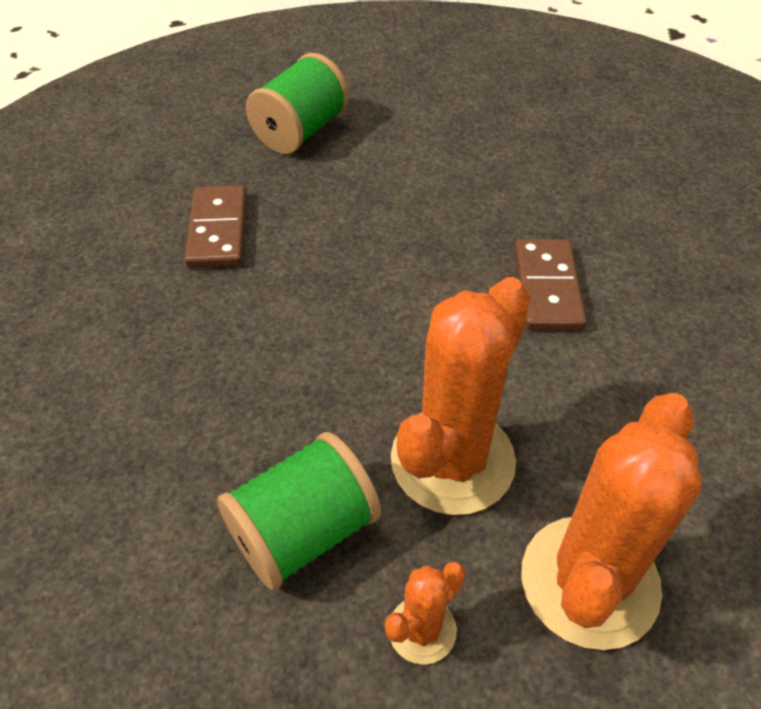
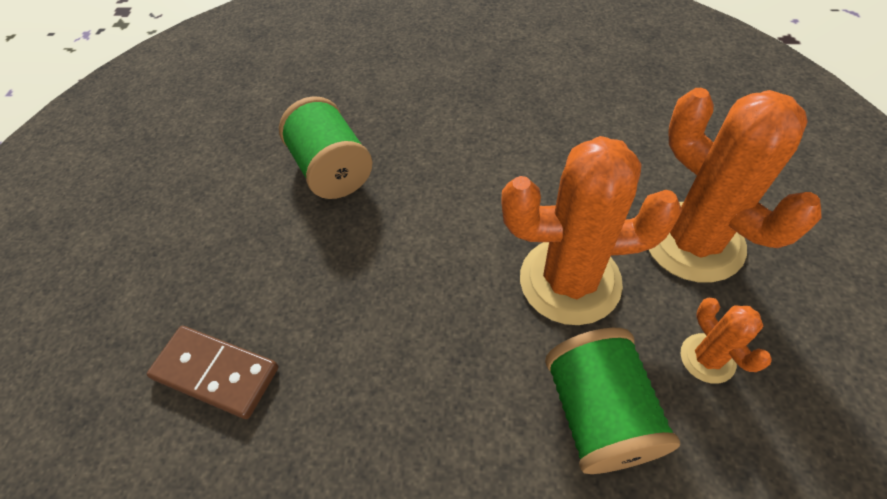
camera: 60 degrees left, 5 degrees up
(301, 131) = (139, 254): green spool -> green spool (332, 170)
(452, 460) = (570, 281): orange cactus -> orange cactus turned 60 degrees counterclockwise
(547, 288) = (441, 158): brown domino -> none

